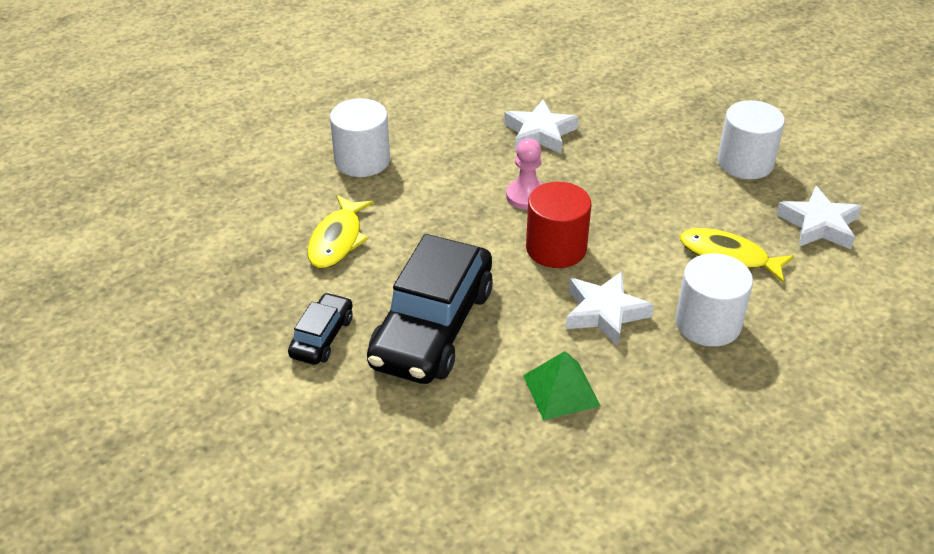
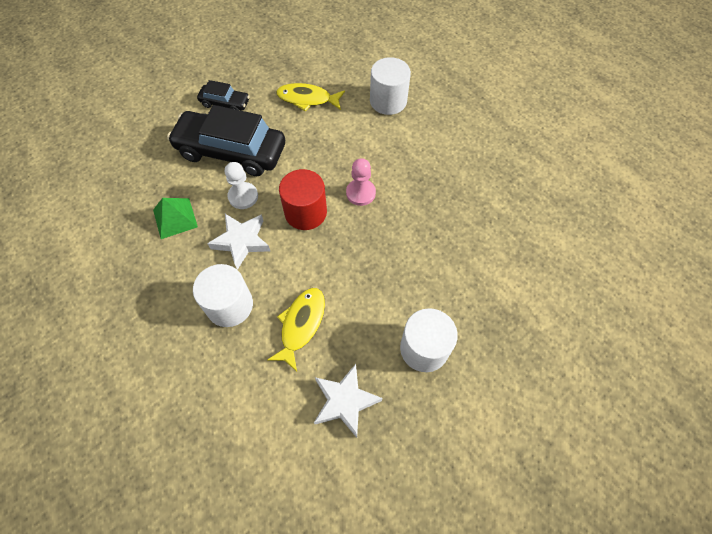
camera: 85 degrees right, 20 degrees up
(524, 312) = (243, 196): none -> white pawn
(540, 133) = (438, 198): white star -> none

